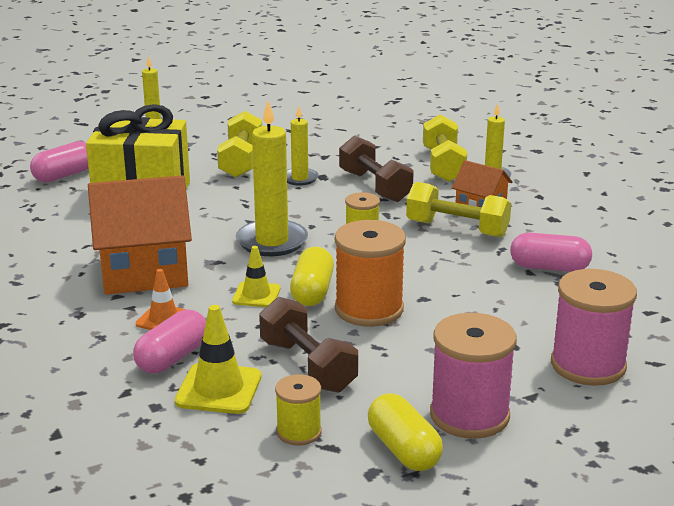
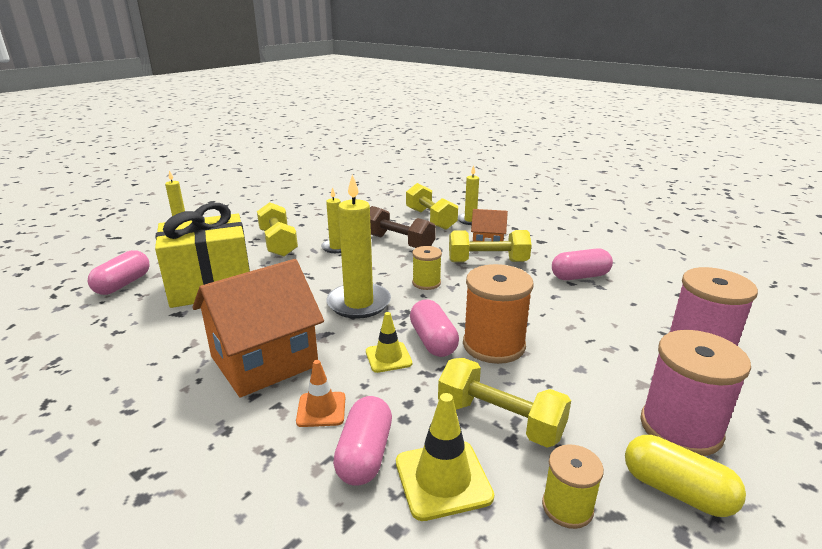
camera: 25 degrees left, 0 degrees up
(308, 366) = (500, 420): brown dumbbell -> yellow dumbbell
(312, 292) = (433, 341): yellow capsule -> pink capsule

